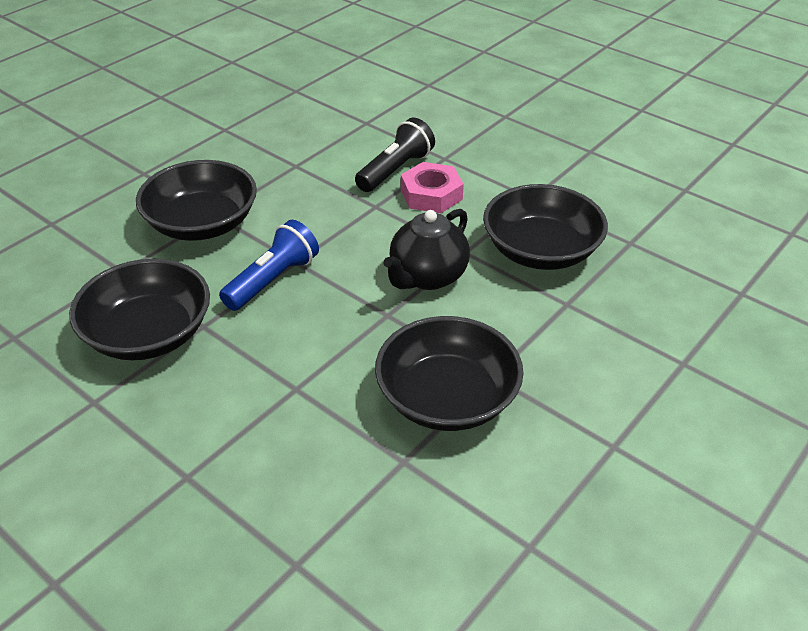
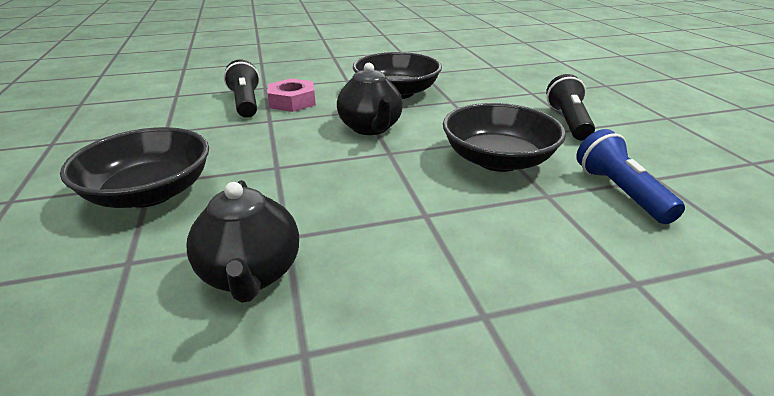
camera: 55 degrees left, 10 degrees down
(149, 334) = (251, 274): black bowl -> black teapot
(273, 280) = (282, 183): blue flashlight -> blue flashlight (620, 192)
(618, 426) = (568, 122): none -> black flashlight

